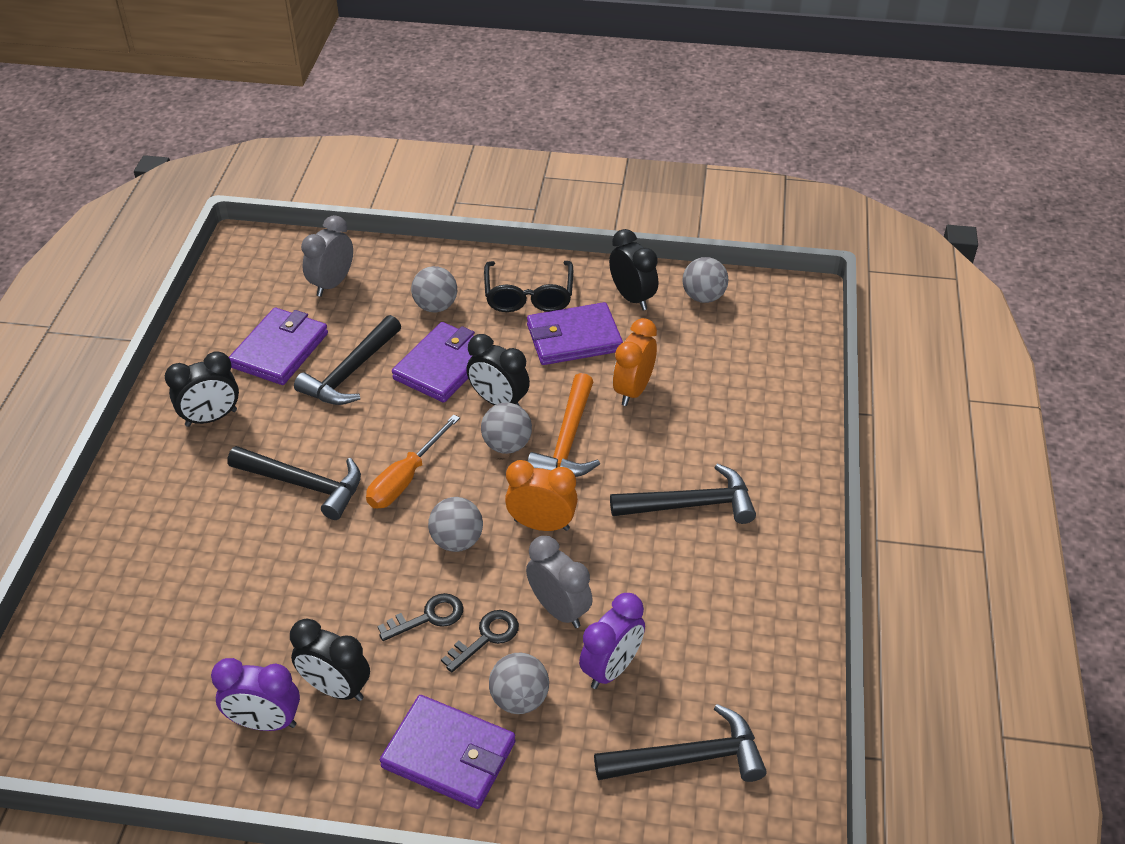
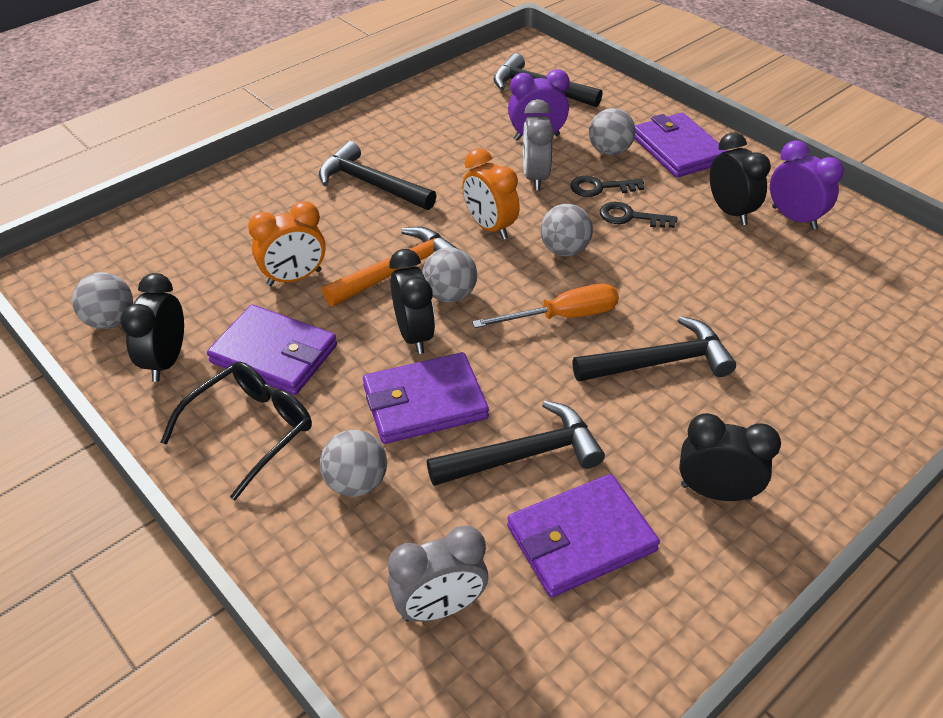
camera: 140 degrees left, 0 degrees up
(304, 484) = (659, 362): black hammer -> black hammer turned 105 degrees clockwise

